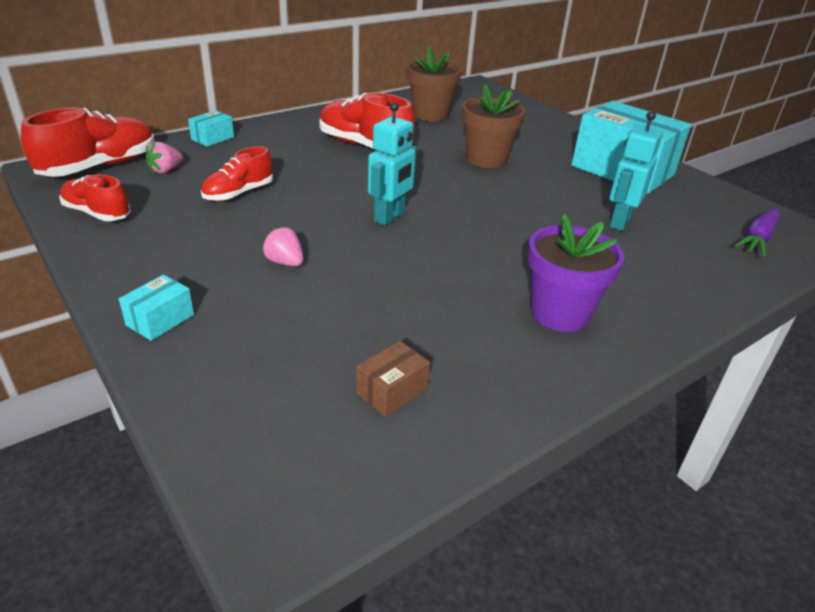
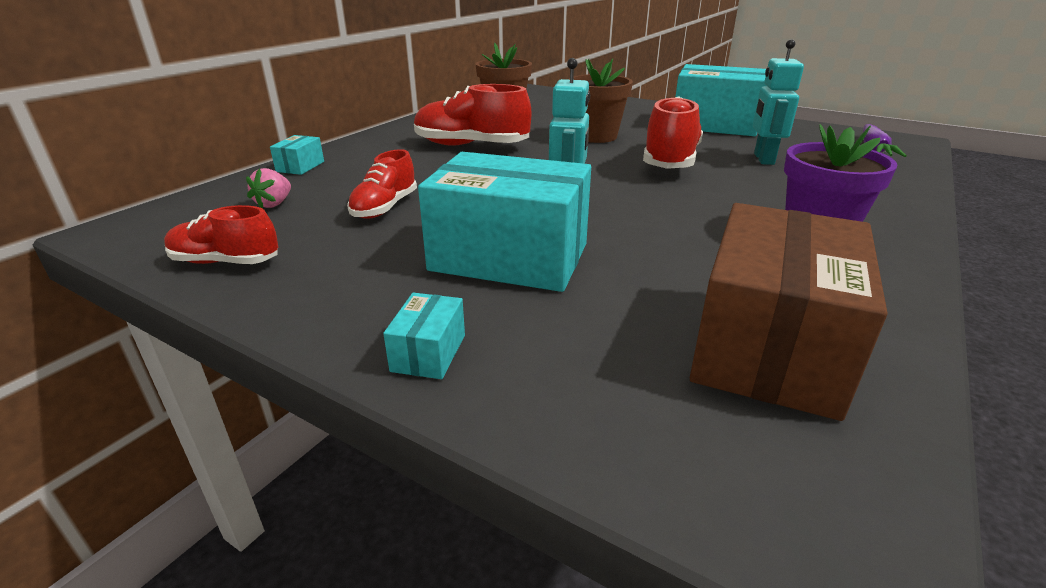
camera: 20 degrees left, 5 degrees down
(100, 167) = (183, 216): red shoe -> red shoe (670, 161)
(285, 262) = (509, 257): pink strawberry -> turquoise box
(392, 391) = (769, 347): brown box -> brown box, size x2.44

